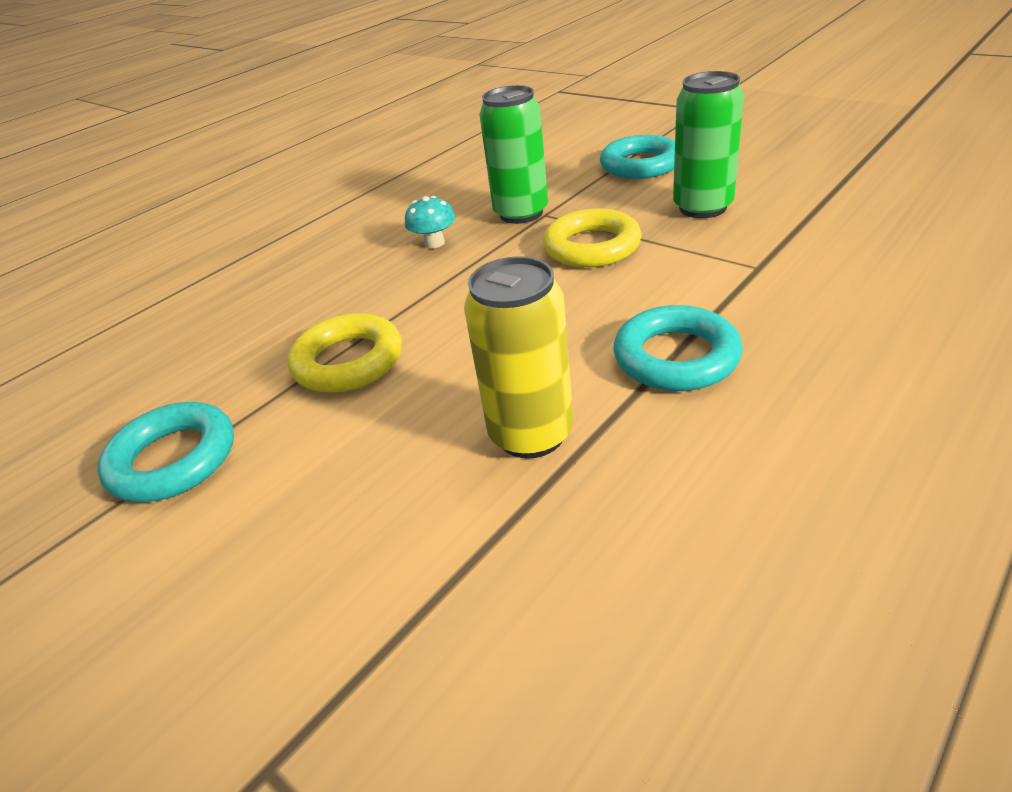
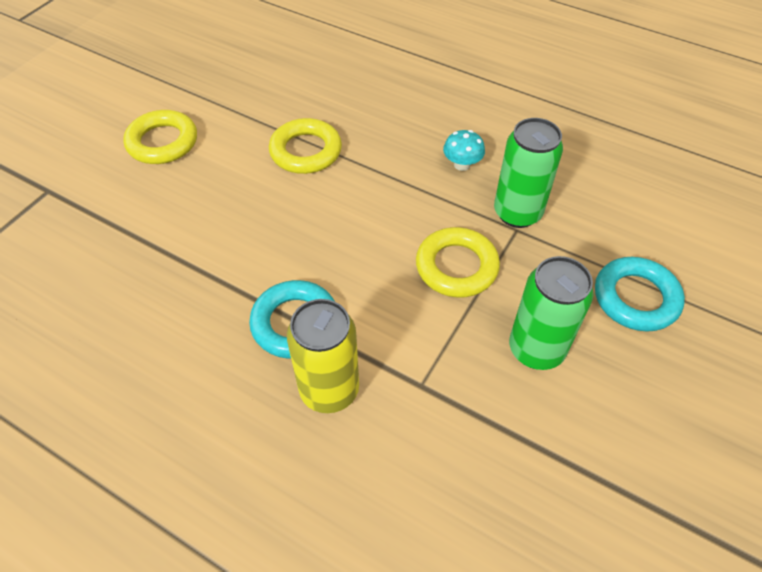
camera: 75 degrees right, 15 degrees up
(173, 459) = (225, 104): turquoise ring -> none
(224, 544) = (162, 142): none -> yellow ring
(531, 434) = (225, 250): yellow can -> yellow can (329, 390)

